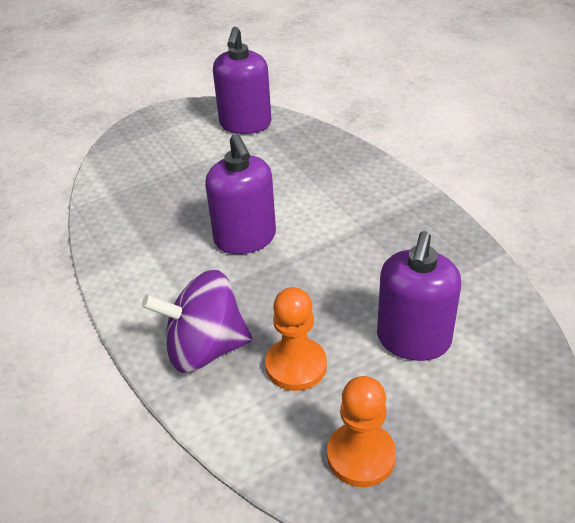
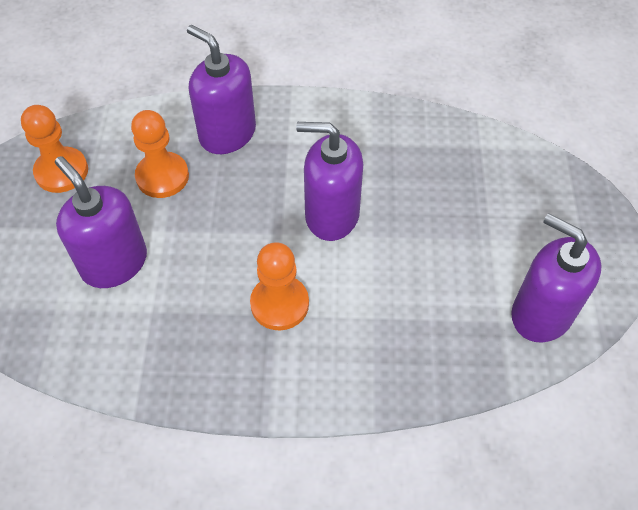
camera: 120 degrees right, 15 degrees up
(205, 349) = (227, 134): purple spinning top -> purple soap dispenser
(349, 227) = (279, 304): none -> orange pawn

